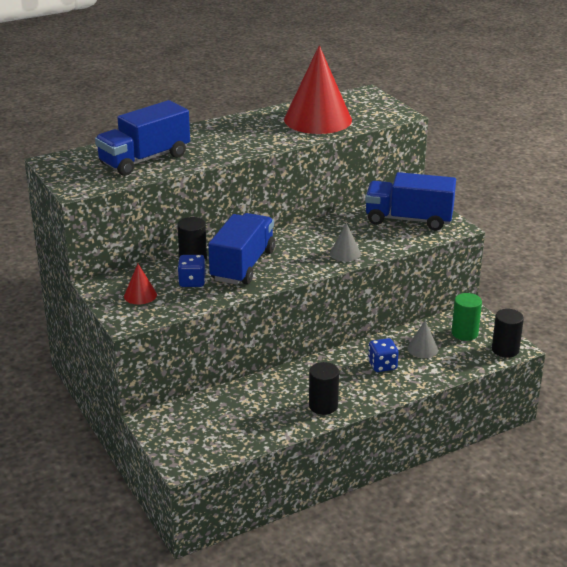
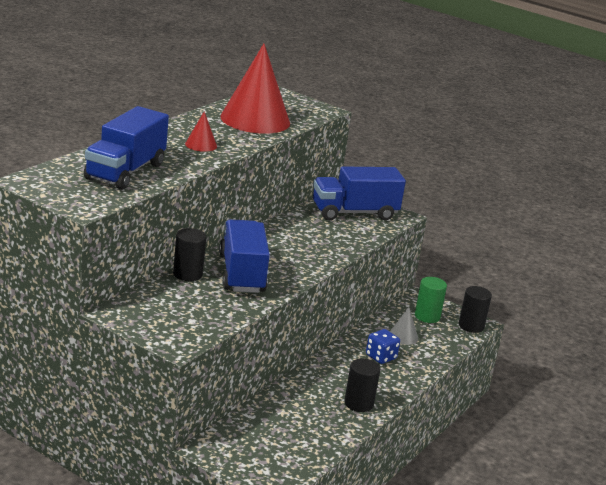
camera: 30 degrees left, 5 degrees down
(140, 295) = (166, 317): red cone -> red cone (201, 145)
(192, 282) = (207, 296): blue dice -> none
(345, 253) = (326, 250): grey cone -> none

